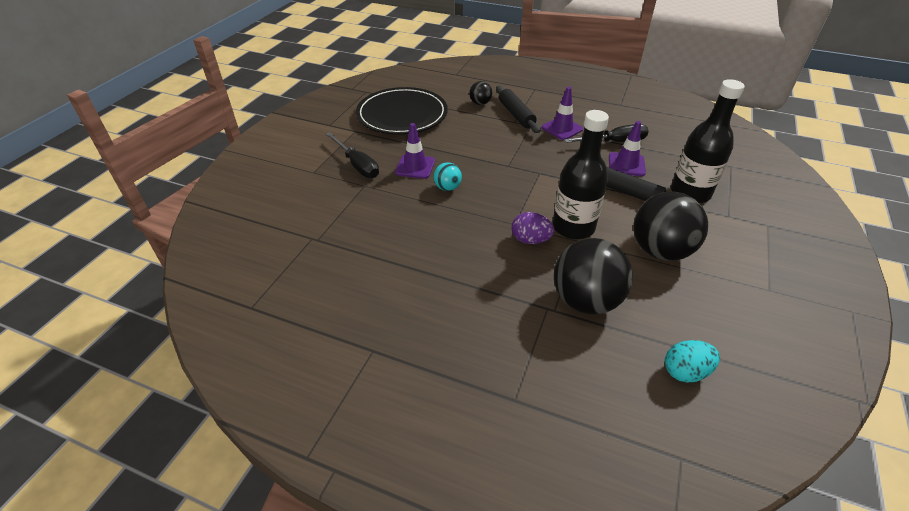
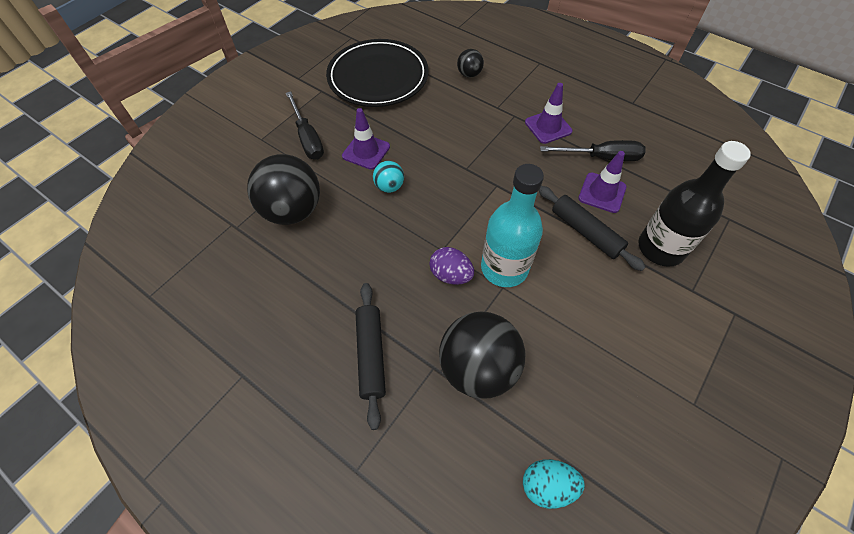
camera: 15 degrees right, 15 degrees up
(516, 115) = (503, 97): black rolling pin -> black rolling pin (371, 355)
(573, 227) = (504, 268): black bottle -> turquoise bottle
(660, 251) = (589, 321): black ball -> black ball (292, 210)

